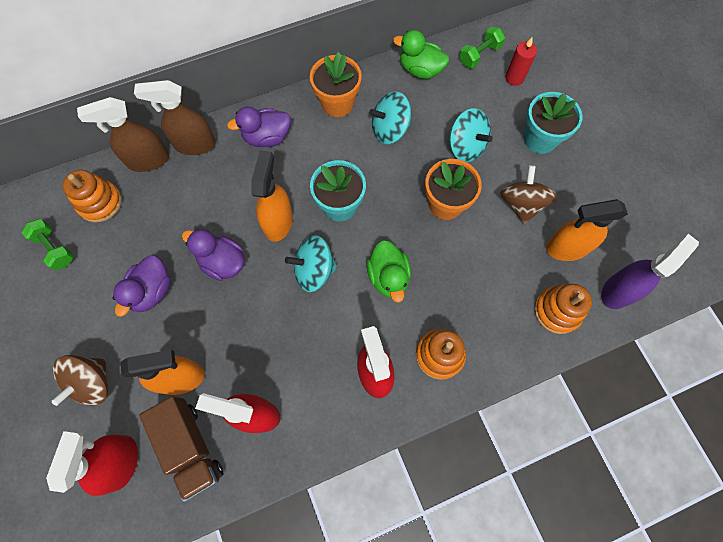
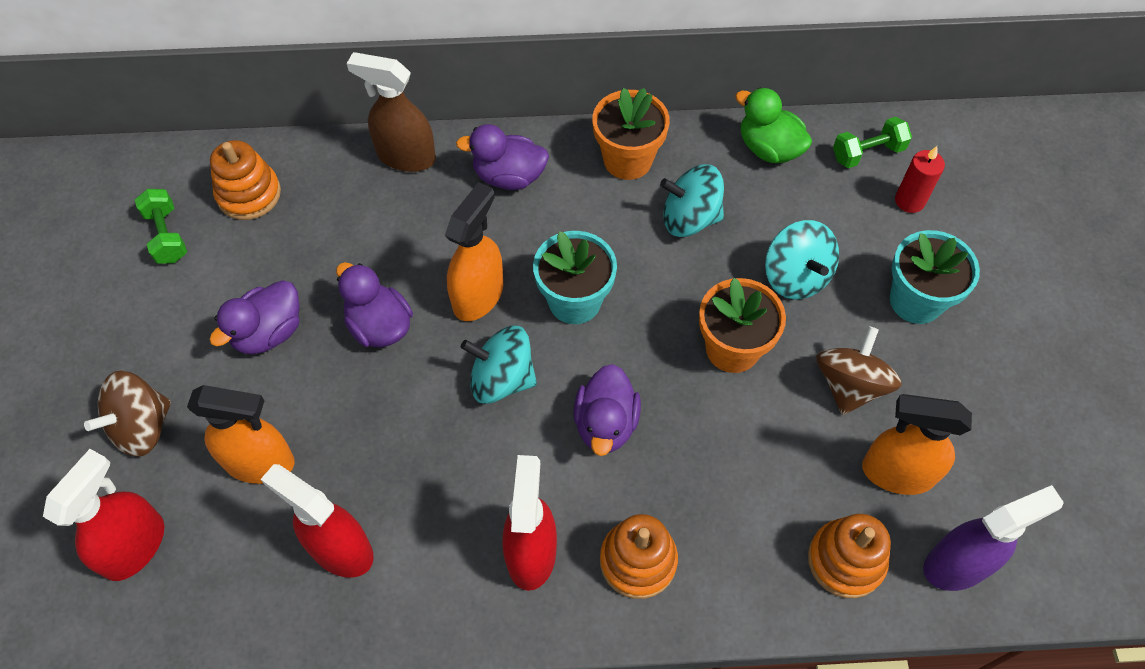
camera: 20 degrees right, 10 degrees down
(148, 160) = (334, 158): brown spray bottle -> none
(190, 447) = (234, 560): brown truck -> none
(388, 277) = (605, 424): green duck -> purple duck

